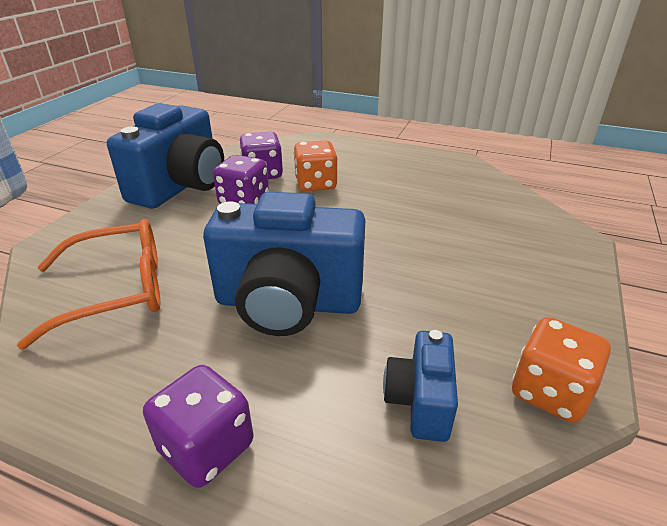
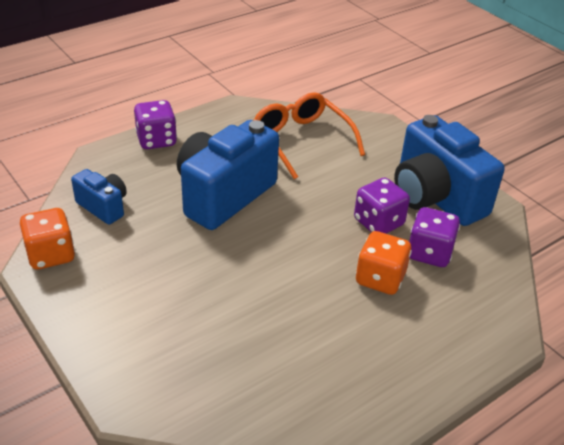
camera: 120 degrees right, 5 degrees up
(118, 290) = (301, 140): orange glasses -> orange glasses turned 135 degrees clockwise

